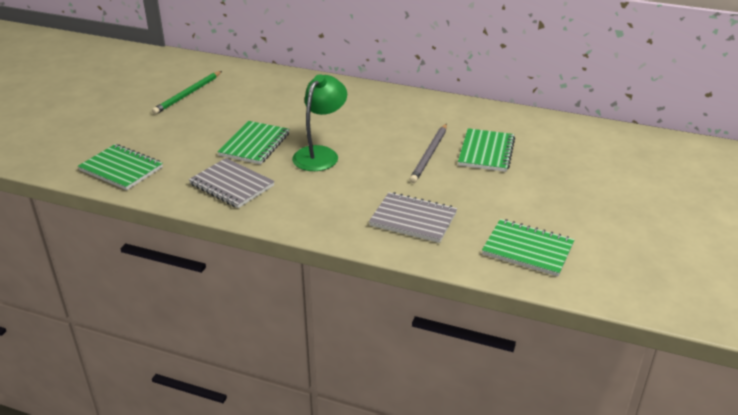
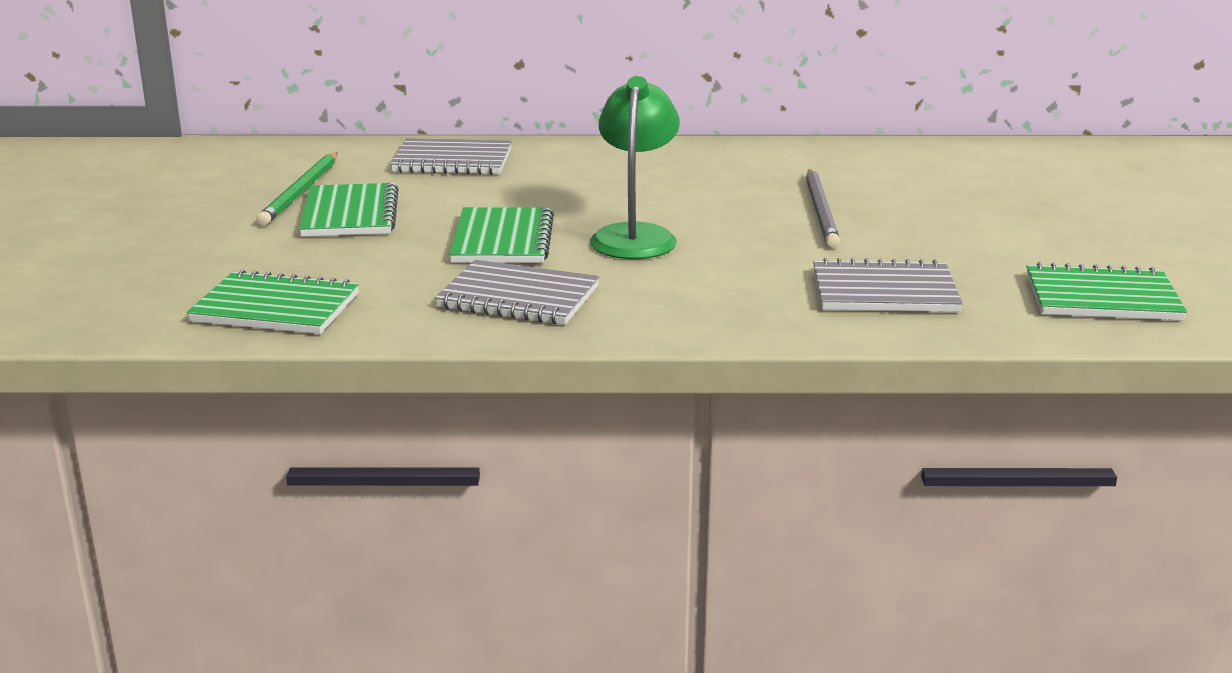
camera: 20 degrees left, 10 degrees down
(274, 85) = (452, 161): none -> grey notebook
(486, 152) = (907, 196): green notebook -> green notebook (350, 214)

